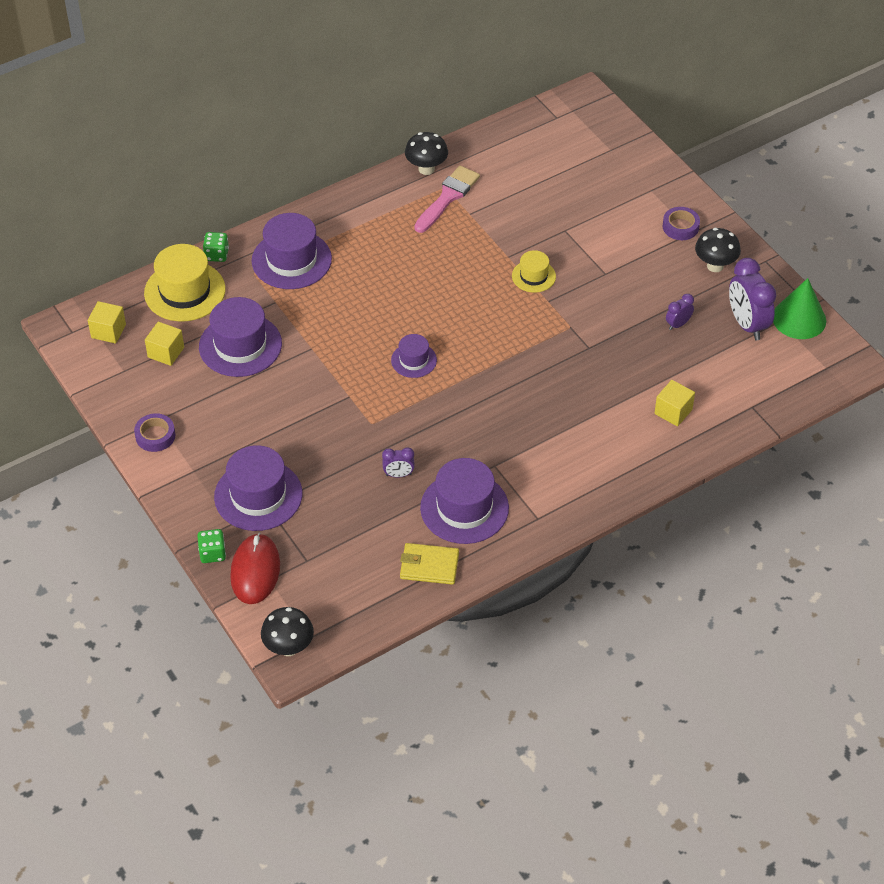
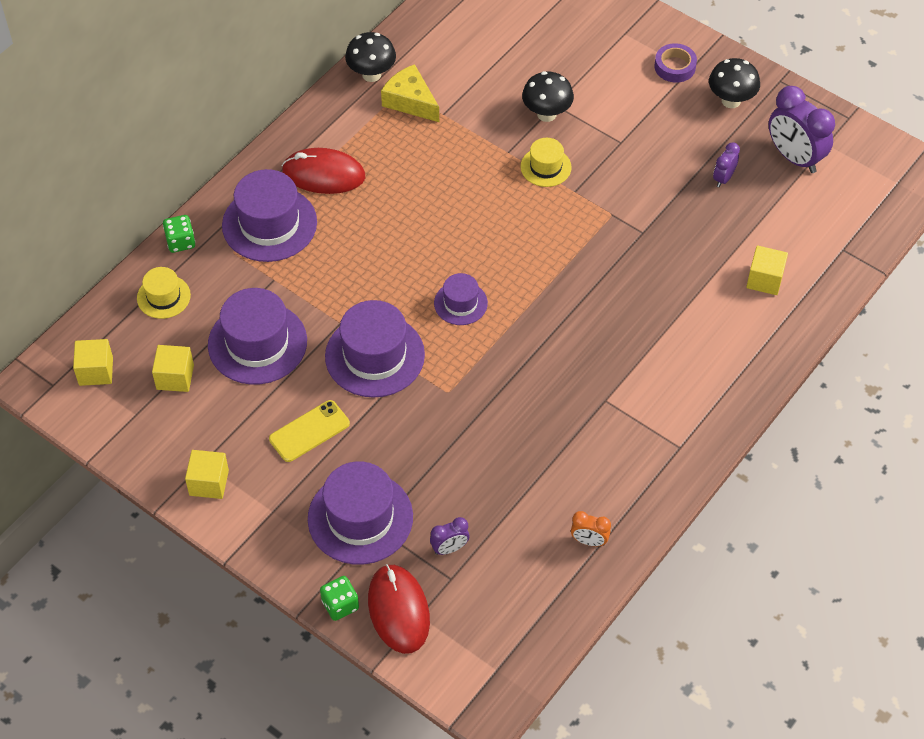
camera: 20 degrees left, 5 degrees up
(155, 436) = (209, 482): purple tape -> yellow cube
(185, 291) = (163, 297): yellow hat -> yellow hat, size x0.55
(249, 421) = (309, 431): none -> yellow phone
(288, 647) = (478, 690): black mushroom -> black mushroom (546, 114)
(351, 234) = (323, 174): none -> red mouse
(398, 474) = (506, 443): purple clock -> purple clock (449, 548)
(429, 566) = (589, 541): yellow wallet -> orange clock
(448, 197) = (410, 101): pink brush -> yellow cheese
(464, 508) = (595, 460): purple hat -> purple hat (375, 355)
(799, 319) = (844, 136): green cone -> none

